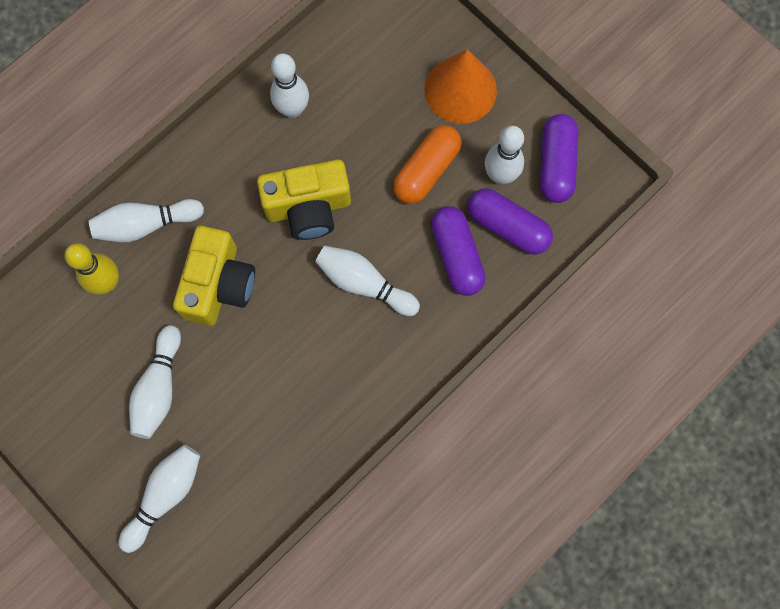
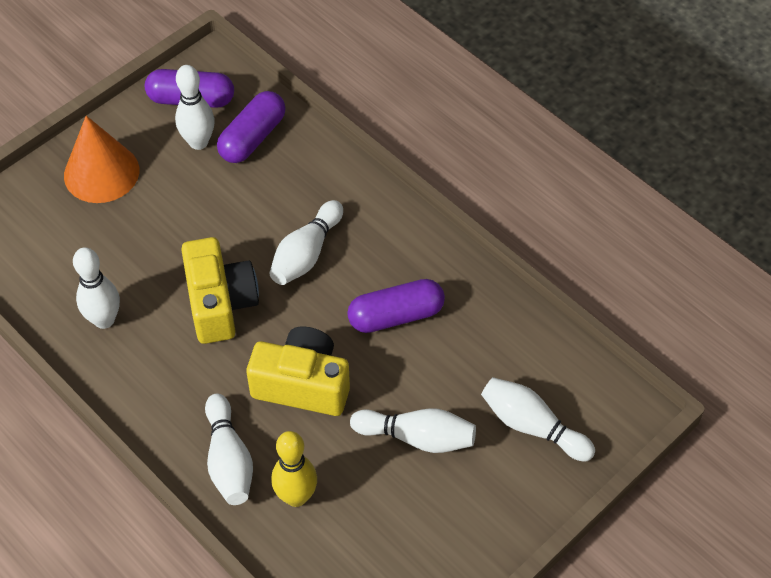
camera: 90 degrees left, 20 degrees down
(426, 170) = (188, 201): orange capsule -> none
(456, 255) = (280, 178): purple capsule -> purple capsule (396, 316)

